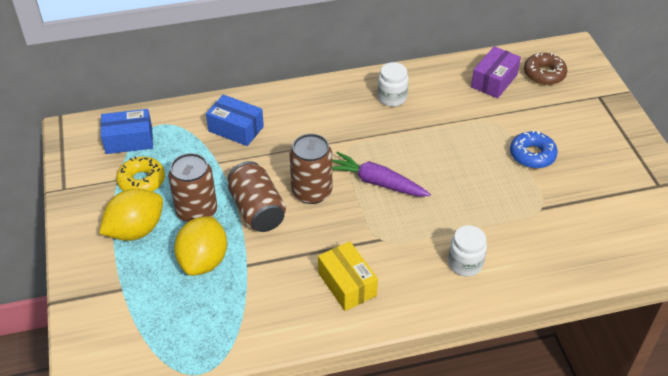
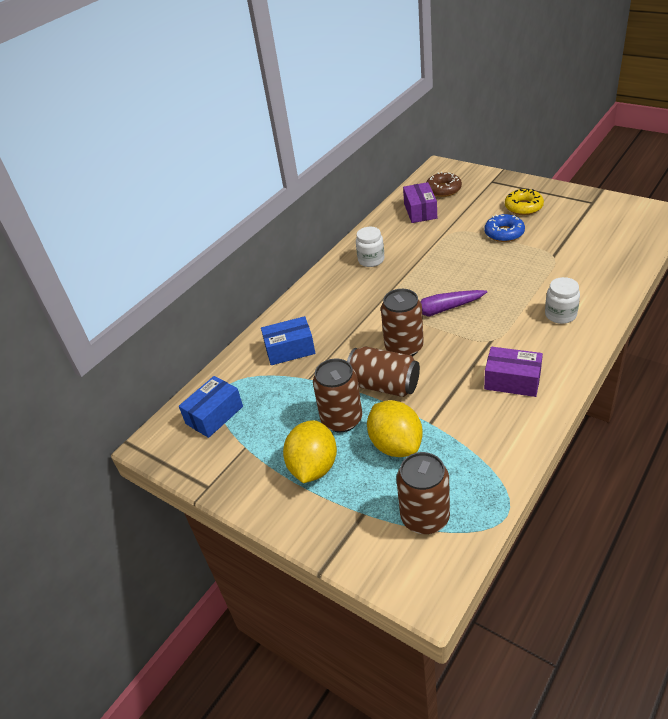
camera: 35 degrees left, 5 degrees down
(141, 181) = (267, 433): yellow donut -> yellow donut (523, 207)
(151, 326) = (425, 517): none -> brown can
(347, 284) = (512, 381): yellow box -> purple box

